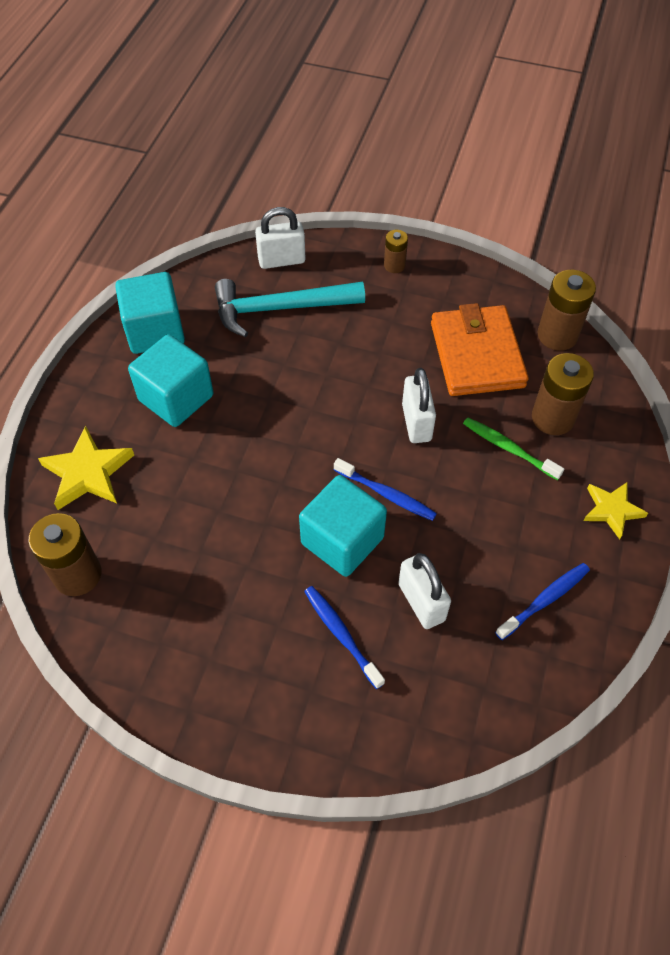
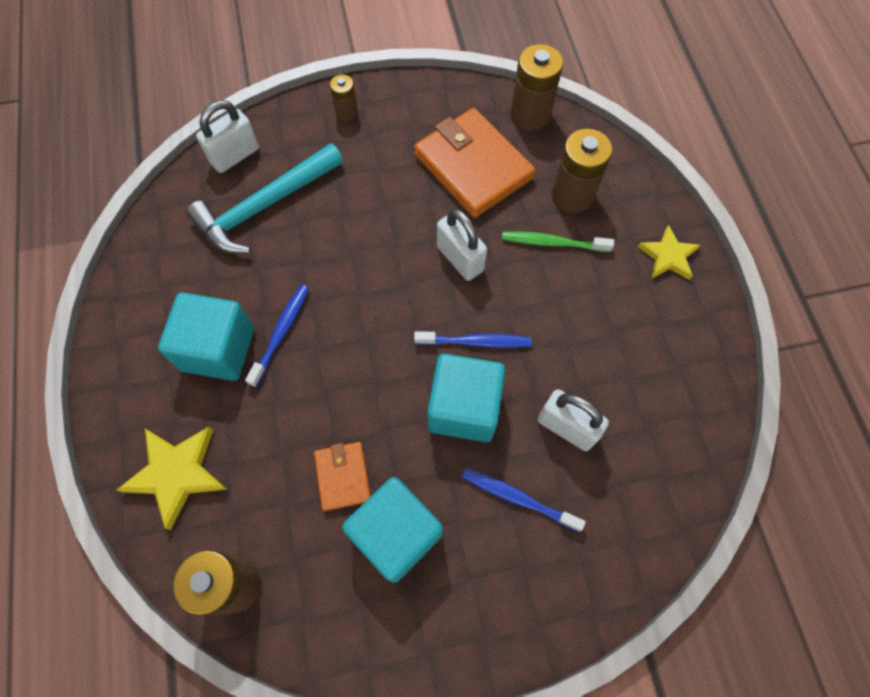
camera: 30 degrees left, 10 degrees up
(155, 331) = (152, 289): turquoise cube -> turquoise cube (396, 534)
(210, 541) = (343, 476): none -> orange wallet
(545, 600) = (664, 367): blue toothbrush -> blue toothbrush (281, 333)

